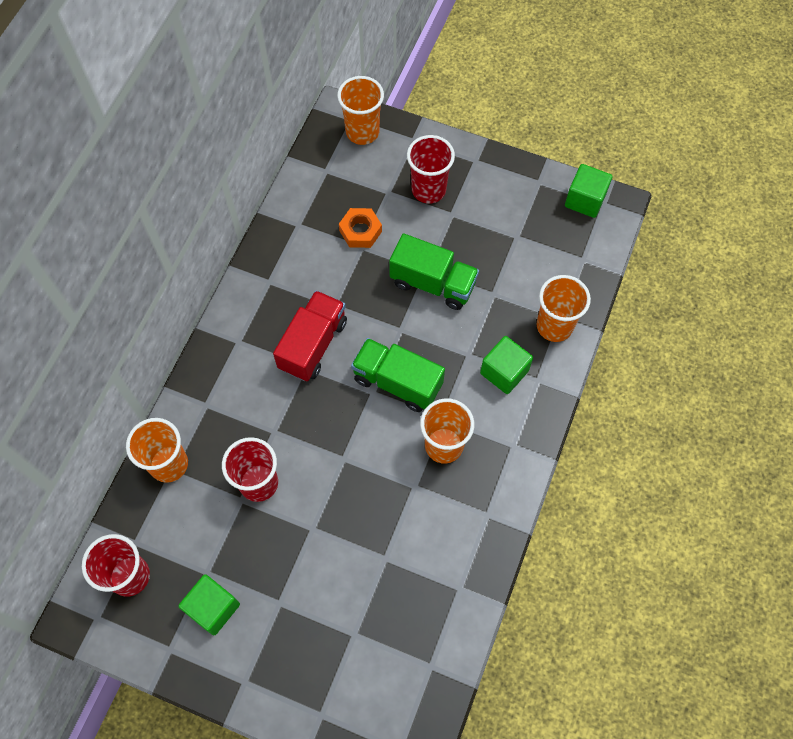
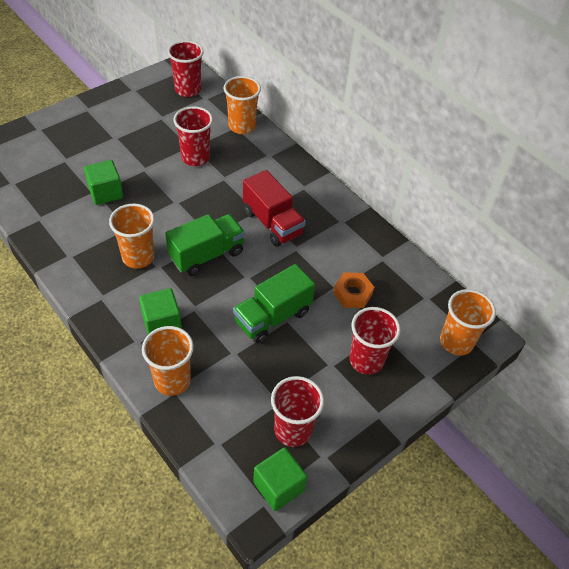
camera: 115 degrees right, 15 degrees down
(213, 608) = (139, 112): green cube -> green cube (106, 192)
(533, 213) = (293, 430): none -> red cup

